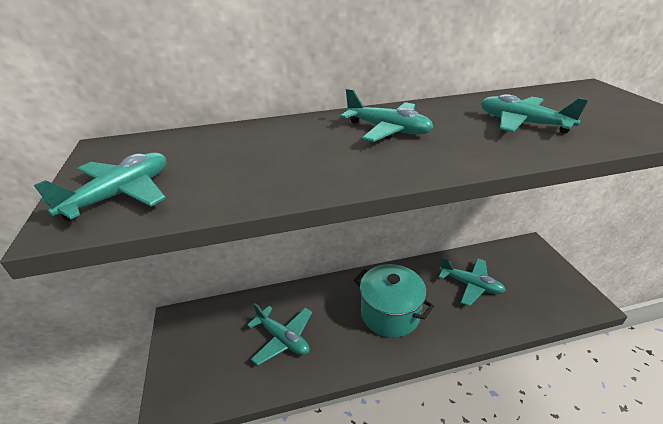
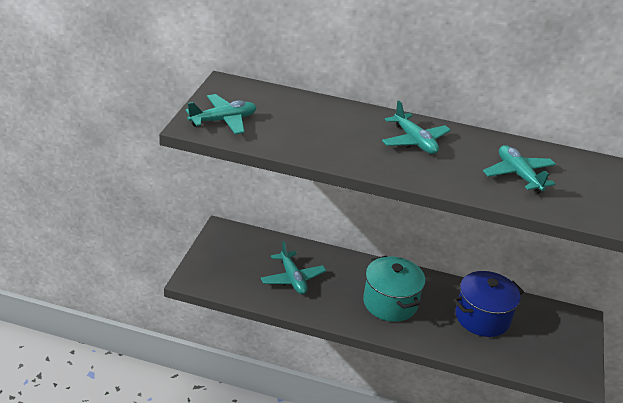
camera: 25 degrees right, 0 degrees up
(470, 285) = (482, 318): turquoise plane -> blue pot

